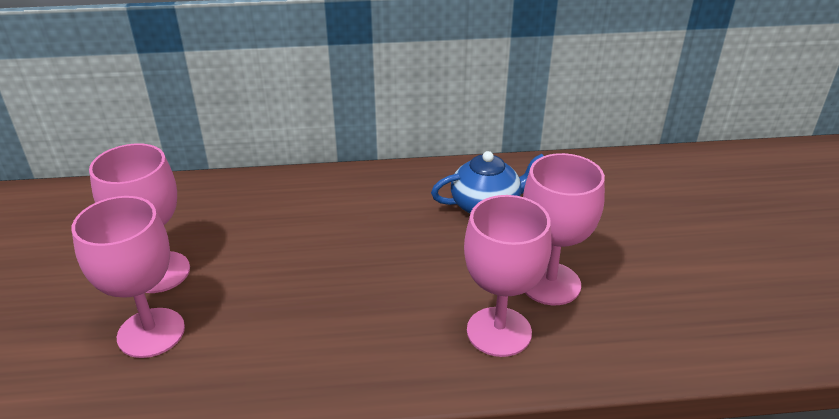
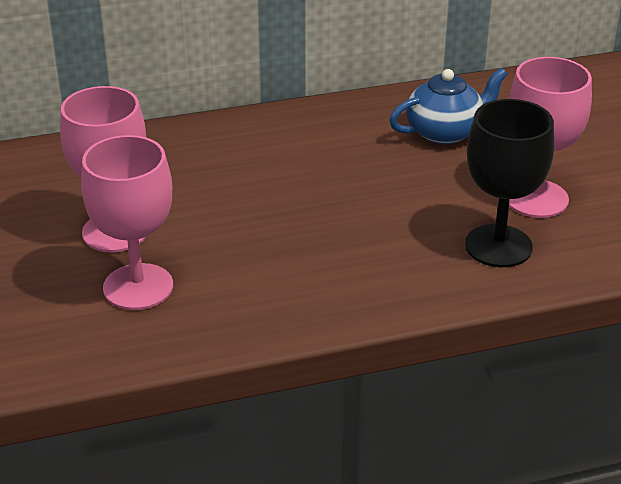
camera: 10 degrees left, 0 degrees up
(499, 331) = (498, 246): pink goblet -> black goblet

